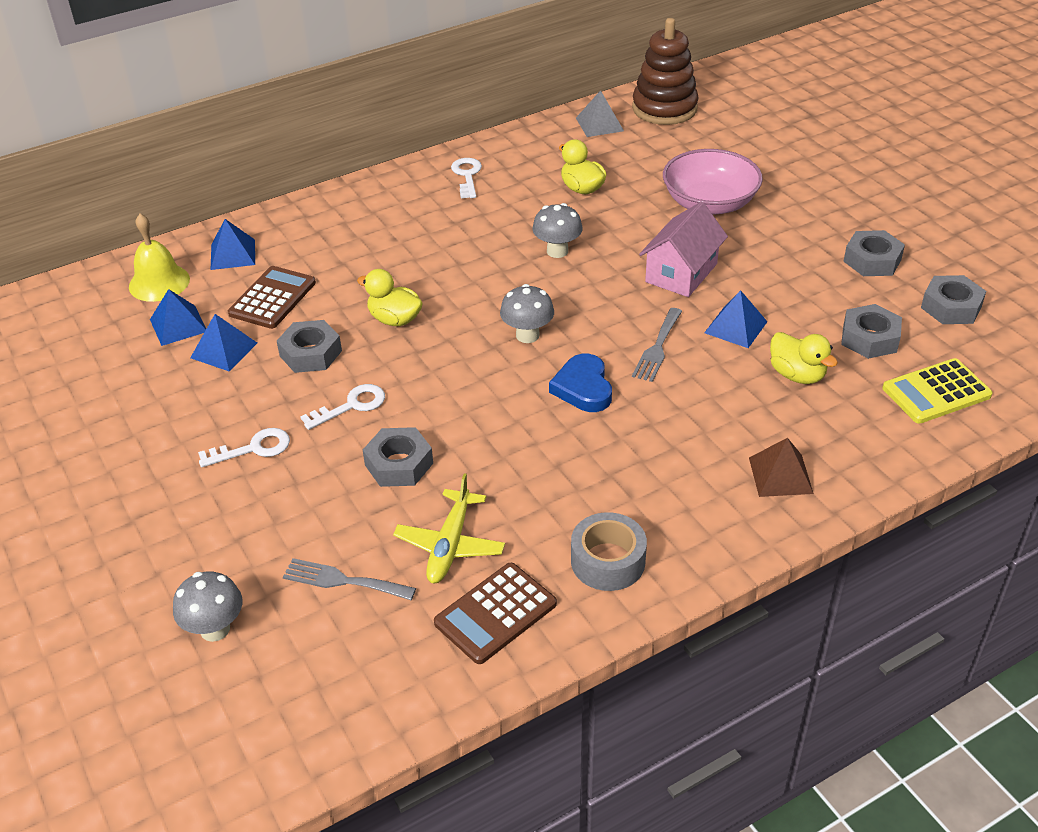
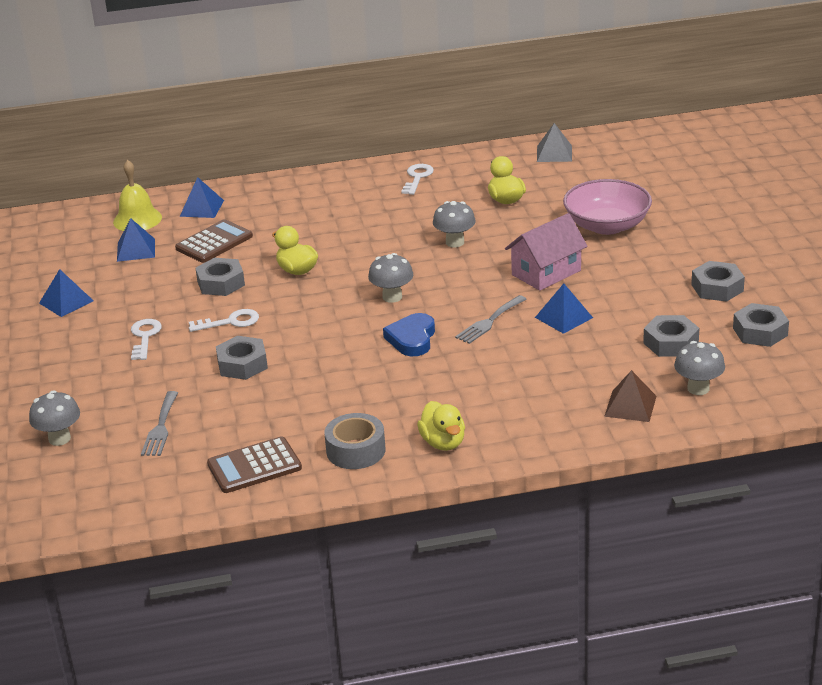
camera: 20 degrees right, 10 degrees down
(224, 350) = (159, 271): blue pyramid -> blue pyramid (66, 302)
(253, 448) = (144, 337): white key -> white key turned 90 degrees counterclockwise
(343, 581) = (160, 427): grey fork -> grey fork turned 120 degrees counterclockwise
(450, 544) = (248, 420): yellow plane -> none
(664, 108) = (619, 148): brown stacking toy -> none
(780, 475) = (526, 421): brown pyramid -> brown pyramid (630, 406)
(797, 375) = (590, 358): yellow duck -> yellow duck (443, 443)
(936, 392) = (698, 388): yellow calculator -> grey mushroom

